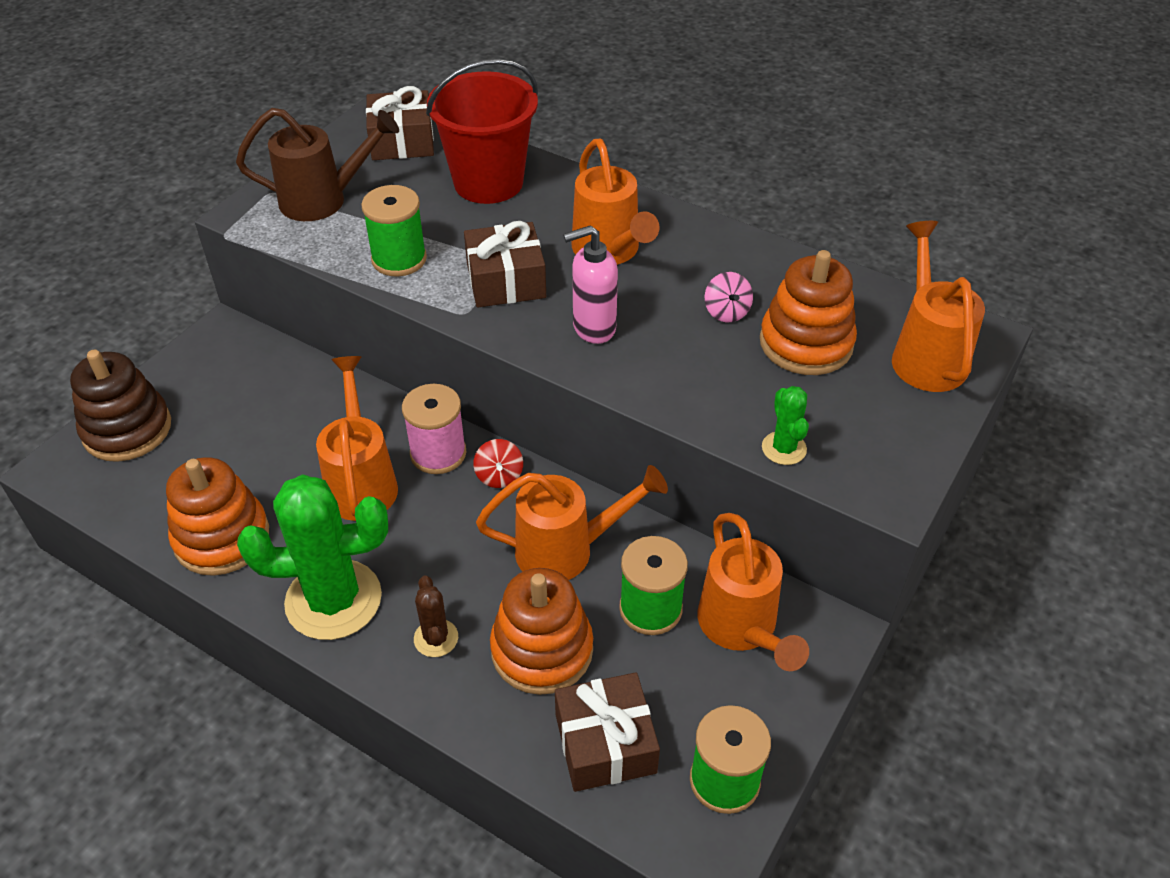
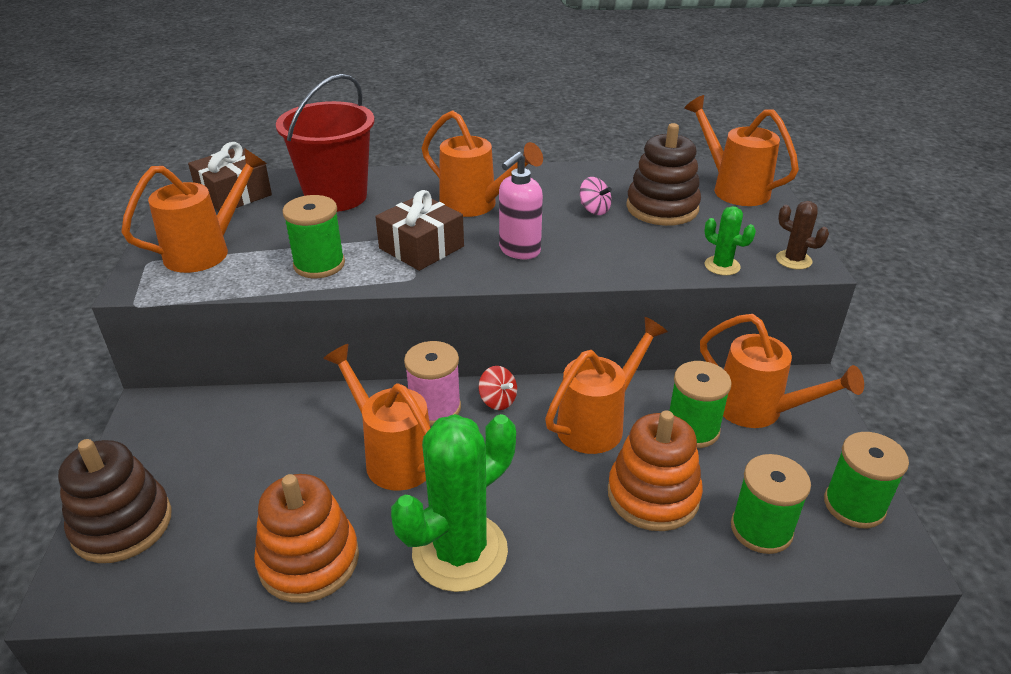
camera: 35 degrees left, 10 degrees down
(323, 200) = (206, 251): brown watering can -> orange watering can
(436, 638) = (570, 532): brown cactus -> brown cactus (793, 260)
(605, 743) = (761, 529): brown gift -> green spool
(806, 343) = (662, 208): orange stacking toy -> brown stacking toy

